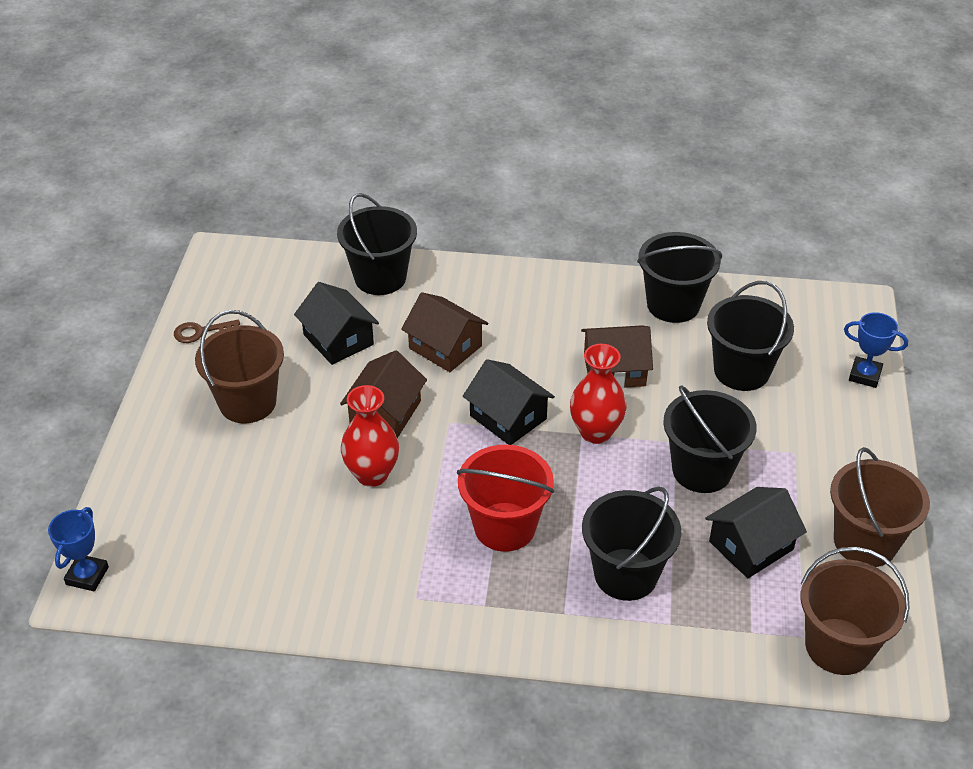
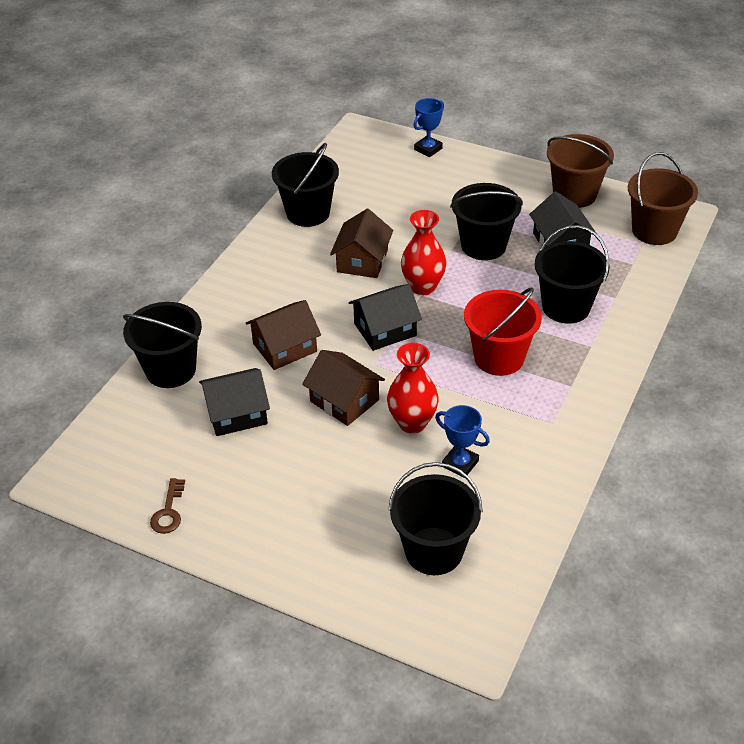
camera: 70 degrees left, 0 degrees up
(87, 576) = (455, 643): blue trophy -> blue trophy (460, 464)
(247, 402) = (285, 491): brown bucket -> none
(741, 371) = (396, 200): black bucket -> black bucket (434, 551)

